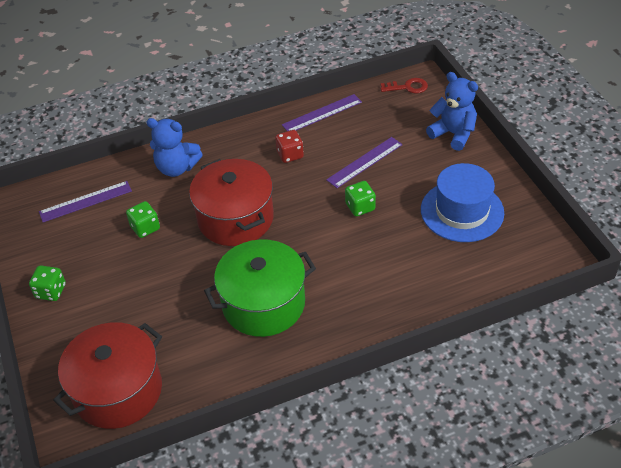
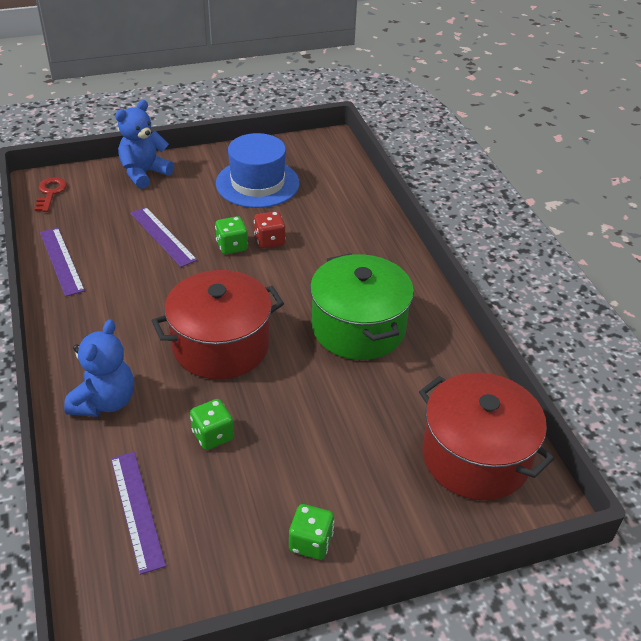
camera: 90 degrees left, 5 degrees down
(290, 155) = (125, 293): red dice -> red dice (269, 241)

